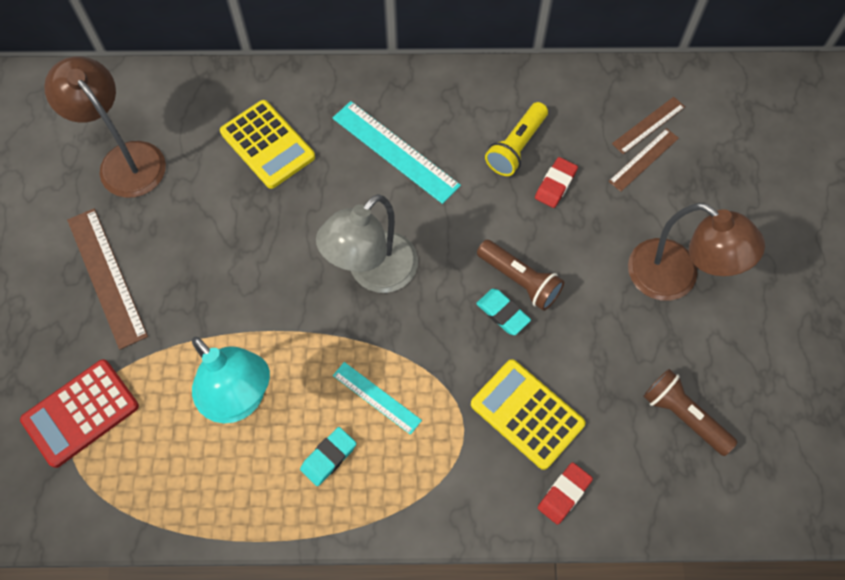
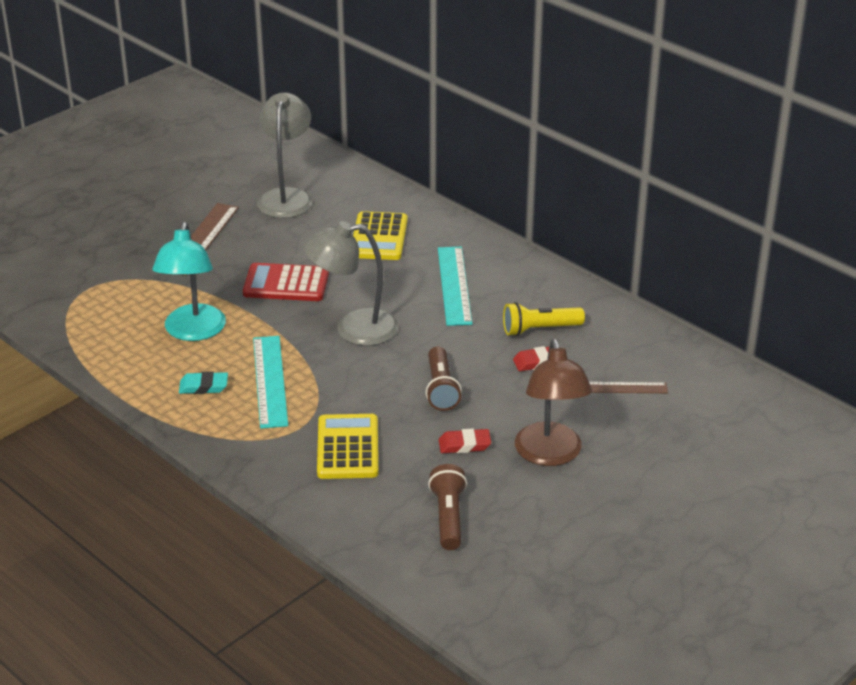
camera: 45 degrees right, 30 degrees down
(81, 413) = (106, 283): red calculator -> red calculator (286, 284)
(125, 159) = (286, 197): brown lamp -> grey lamp
(376, 398) = (270, 381): turquoise ruler -> turquoise ruler, size x1.68
(502, 313) = (405, 396): turquoise eraser -> none
(564, 494) = (313, 496): red eraser -> red eraser (464, 445)
(648, 125) = (655, 374): brown ruler -> none

